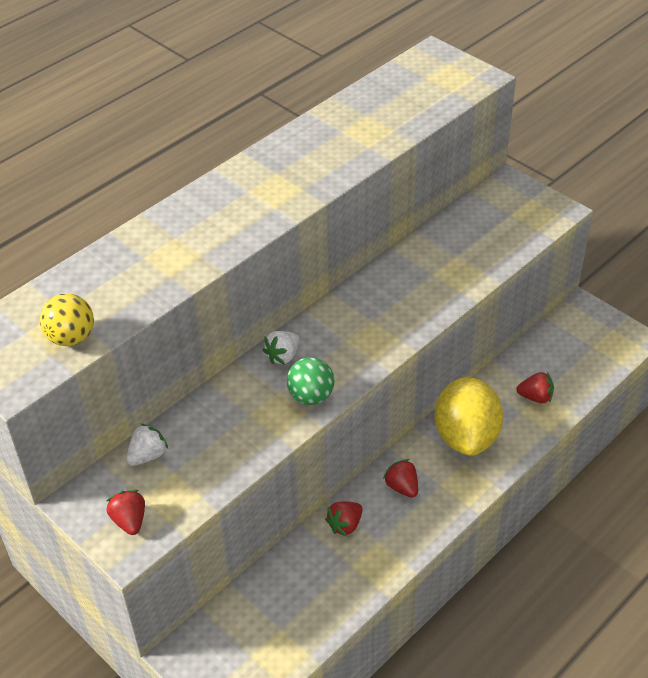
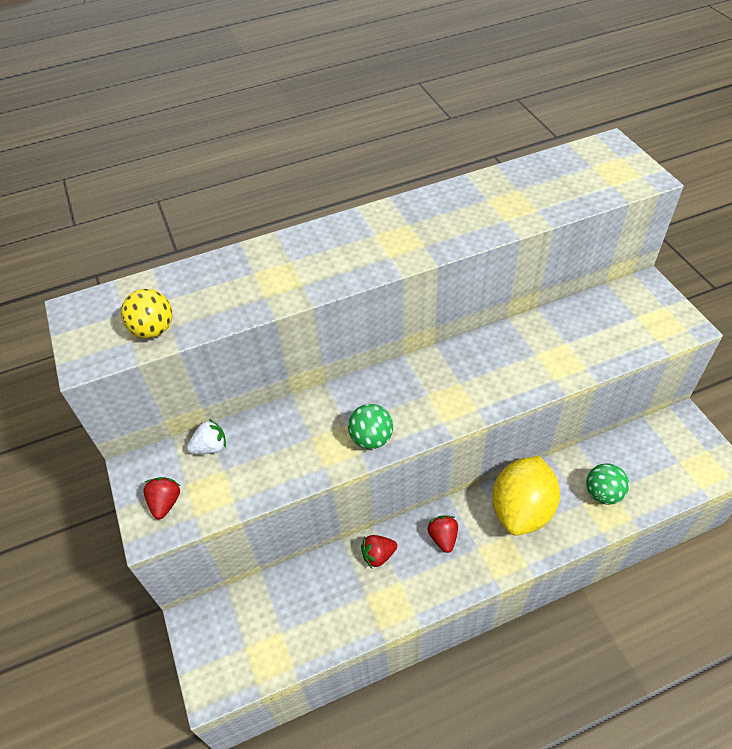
camera: 25 degrees right, 5 degrees up
(283, 356) = (366, 392): white strawberry -> none
(535, 397) = (603, 493): red strawberry -> green ball

